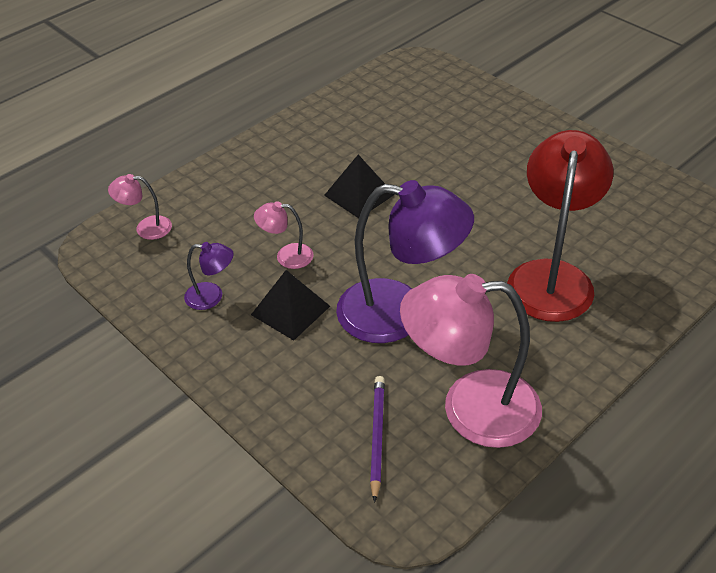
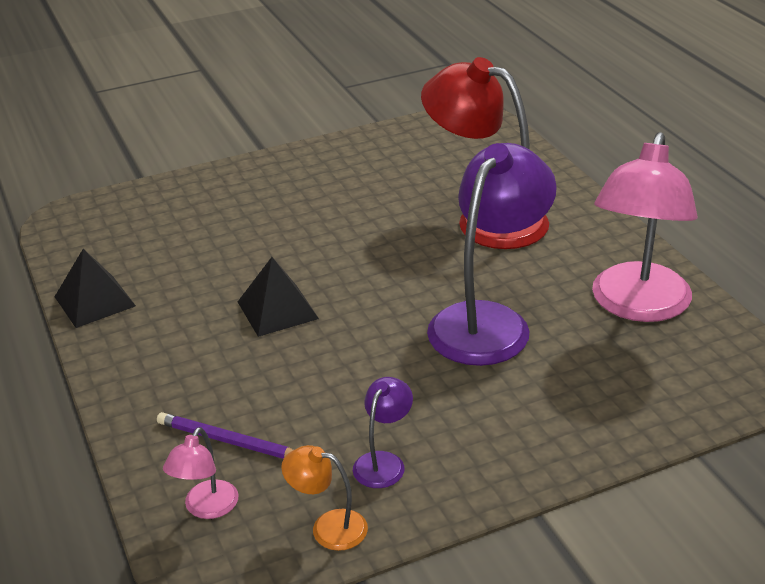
camera: 70 degrees left, 10 degrees down
(143, 287) = (328, 527): none -> orange lamp
(286, 256) = (348, 386): pink lamp -> none
(290, 310) = (443, 399): black pyramid -> black pyramid (95, 301)
(377, 437) = (655, 372): purple pencil -> purple pencil (229, 441)

